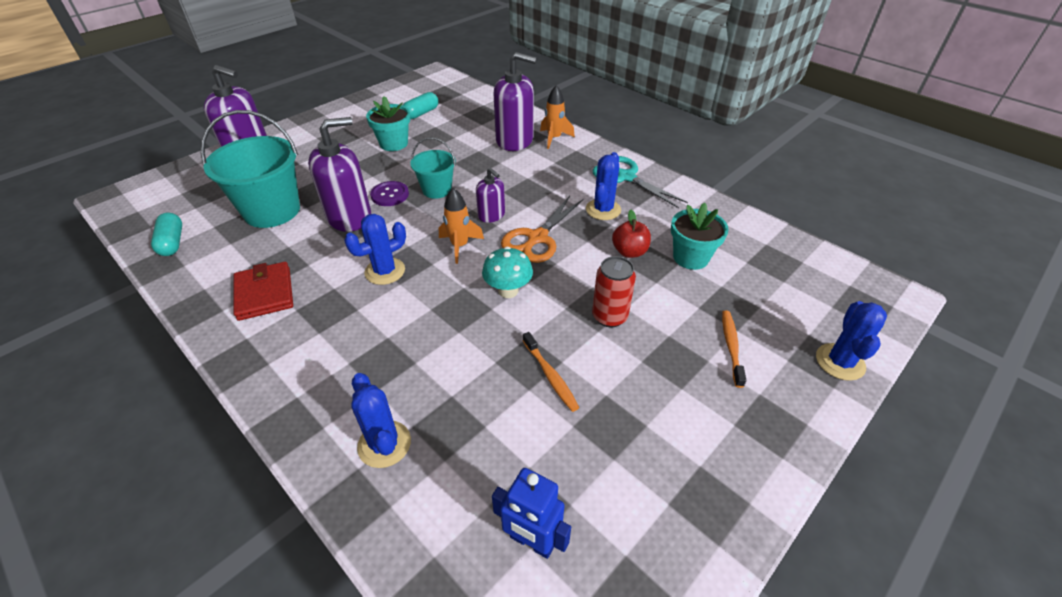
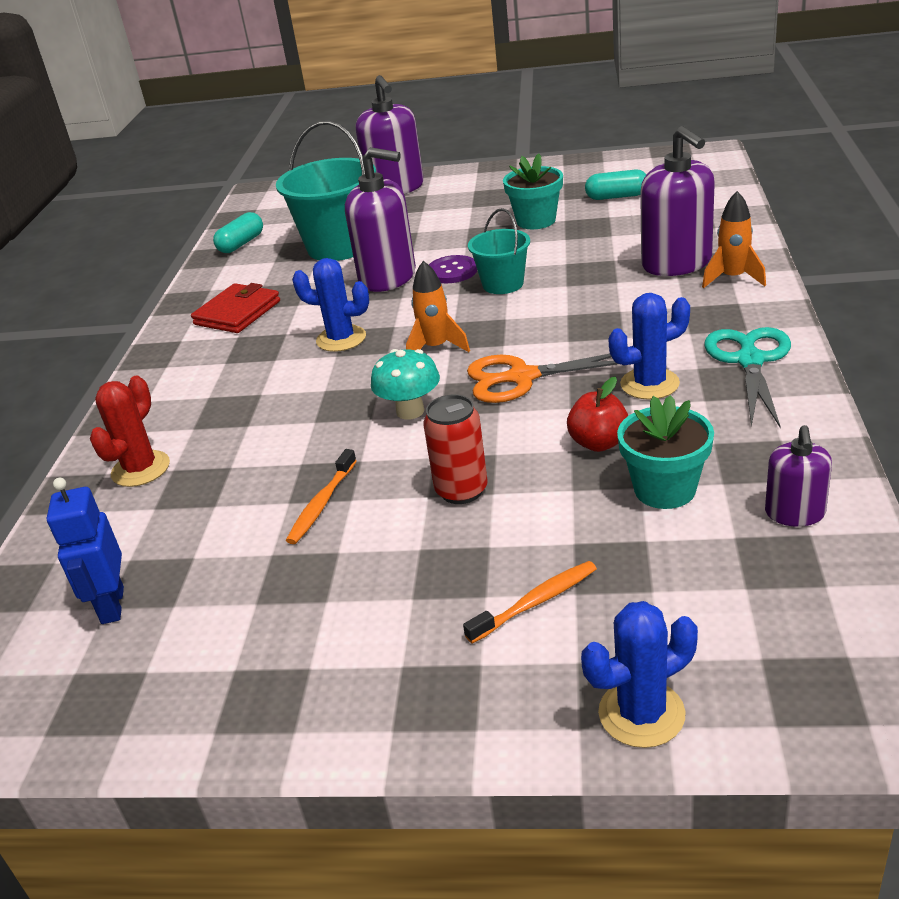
camera: 55 degrees right, 10 degrees down
(384, 444) = (140, 469): blue cactus -> red cactus
(491, 215) = (514, 333): purple soap dispenser -> purple soap dispenser (795, 513)

